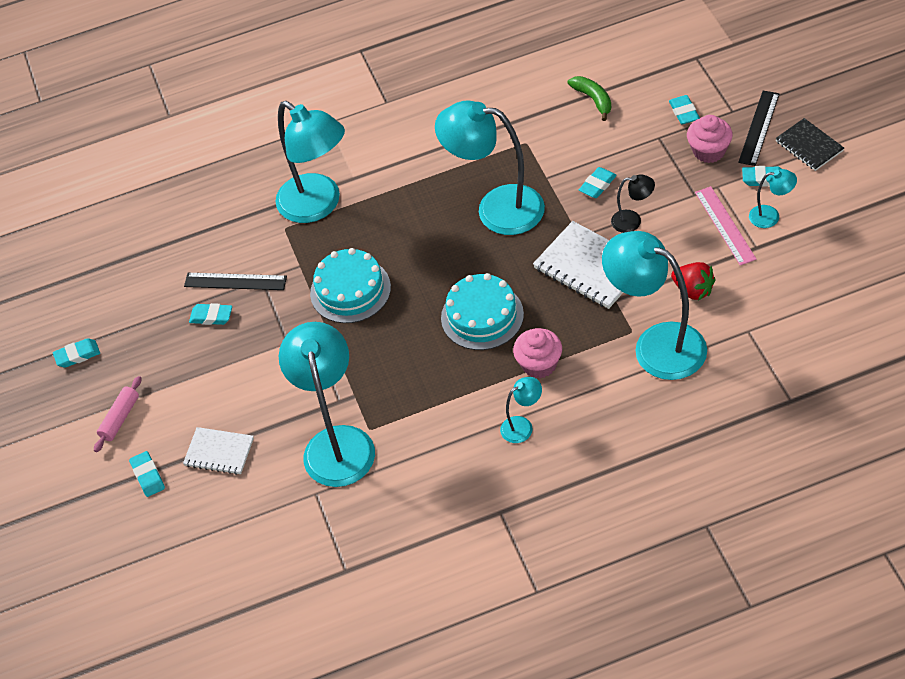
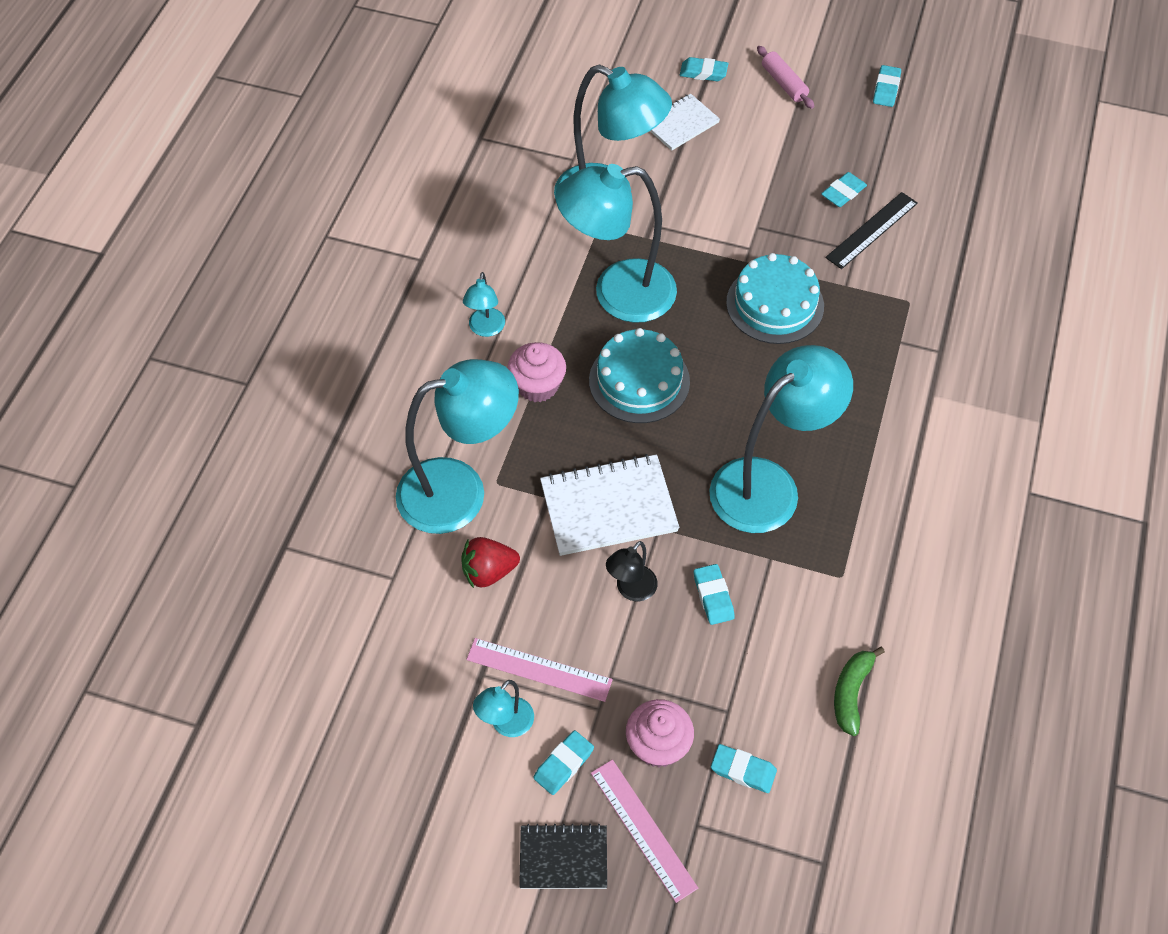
camera: 120 degrees right, 5 degrees up
(318, 205) = (916, 344): turquoise lamp -> turquoise lamp (617, 294)
(593, 99) = (851, 693): green banana -> green banana turned 105 degrees clockwise
(758, 128) = (643, 829): black ruler -> pink ruler

